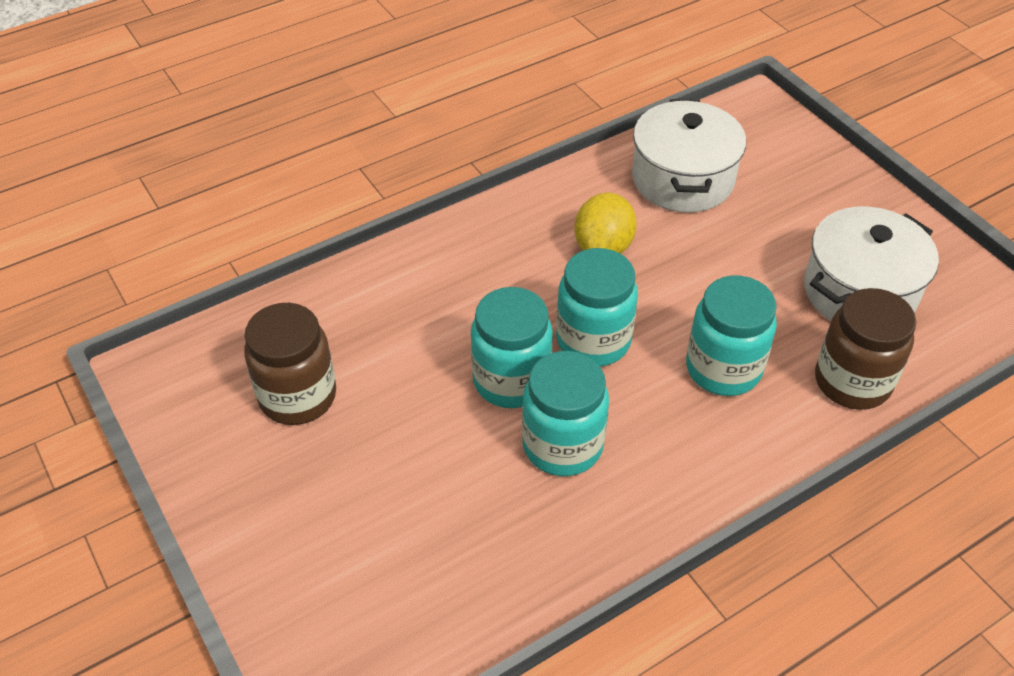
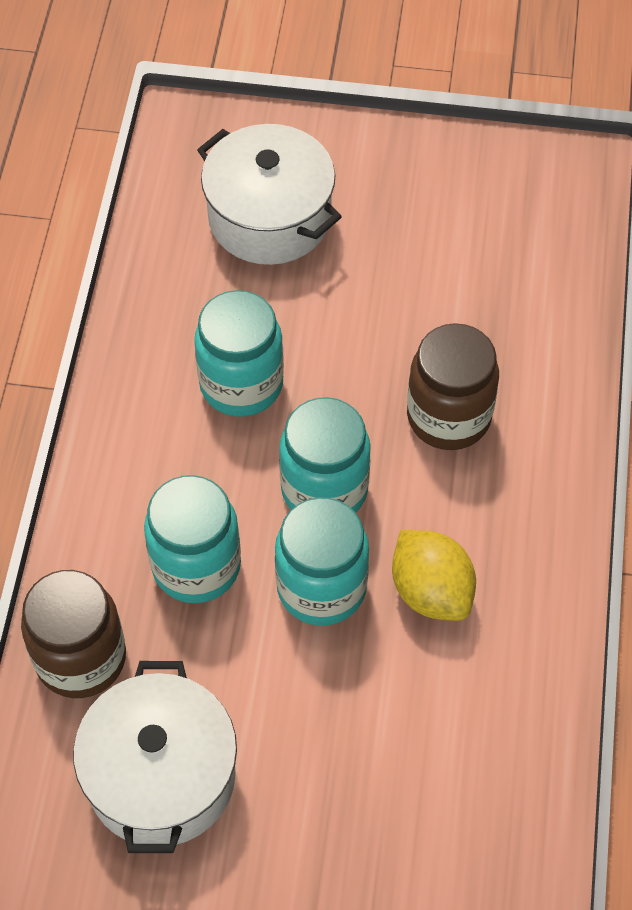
camera: 130 degrees right, 10 degrees up
(298, 396) = (463, 243): brown jar -> brown jar (448, 417)
(511, 380) = (340, 396): turquoise jar -> turquoise jar (321, 587)
(682, 179) = (464, 757): white pot -> white pot (269, 217)

